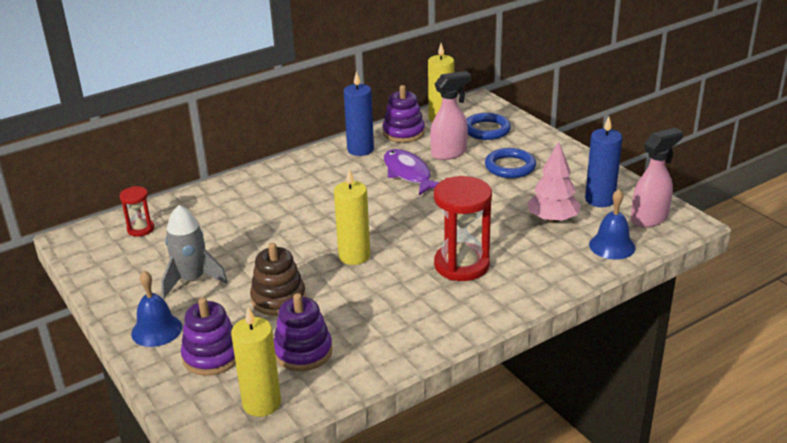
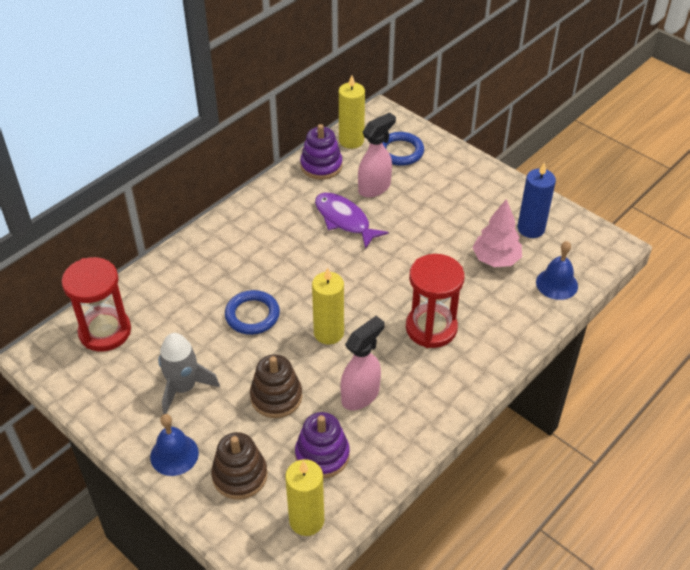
camera: 15 degrees left, 15 degrees up
(140, 229) = (105, 331): red hourglass -> red hourglass, size x1.92
(212, 356) = (240, 475): purple stacking toy -> brown stacking toy
(360, 149) = (286, 194): blue candle -> none
(510, 167) = (437, 198): blue ring -> blue ring (252, 315)
(649, 219) = (580, 246): pink spray bottle -> pink spray bottle (360, 395)

